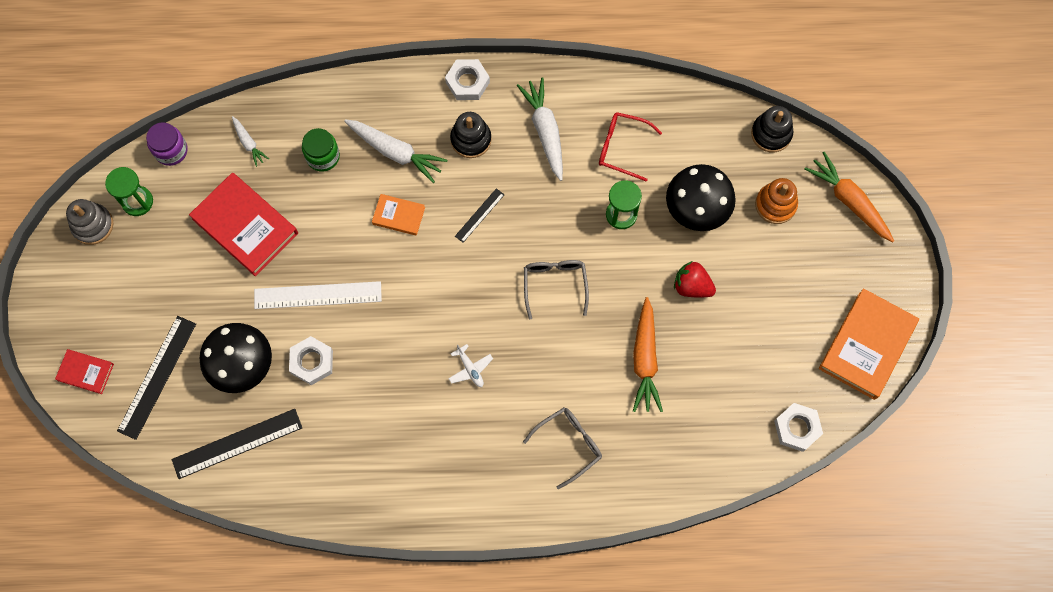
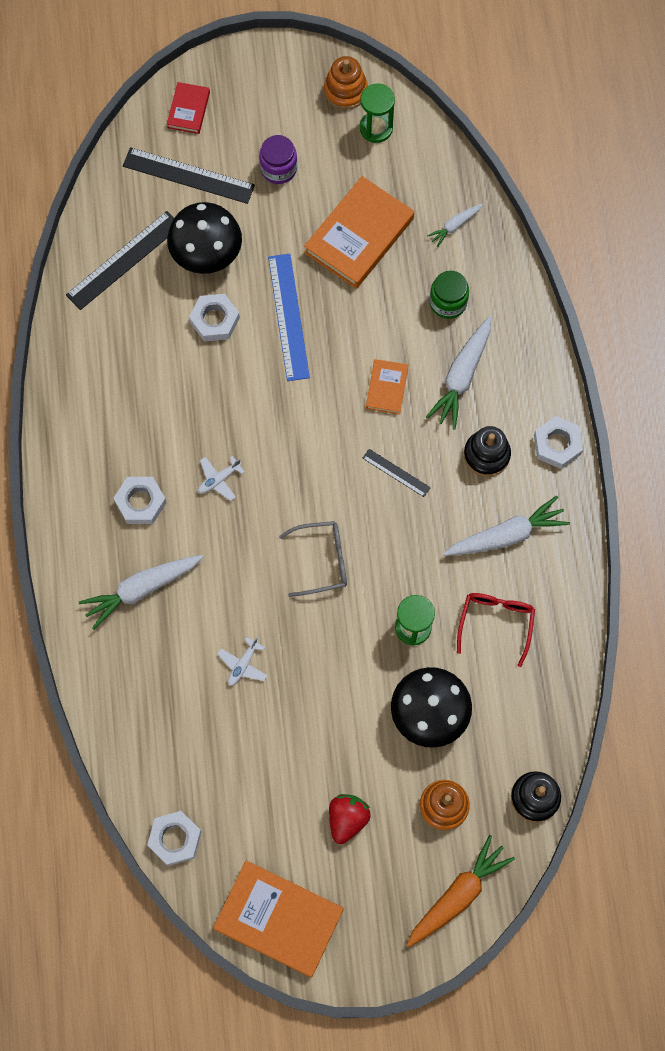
camera: 85 degrees right, 0 degrees up
(92, 225) = (345, 90): grey stacking toy -> orange stacking toy
(171, 150) = (437, 151): purple jar -> purple jar (278, 168)
(237, 443) = (124, 260): black ruler -> black ruler turned 75 degrees clockwise
(245, 226) = (359, 235): red book -> orange book
(318, 295) = (288, 317): white ruler -> blue ruler
(485, 441) = (140, 502): none -> white nut
(569, 444) = (142, 589): grey glasses -> white carrot
(645, 359) = (243, 665): orange carrot -> white plane
(692, 286) = (334, 712): red strawberry -> red strawberry (347, 819)

